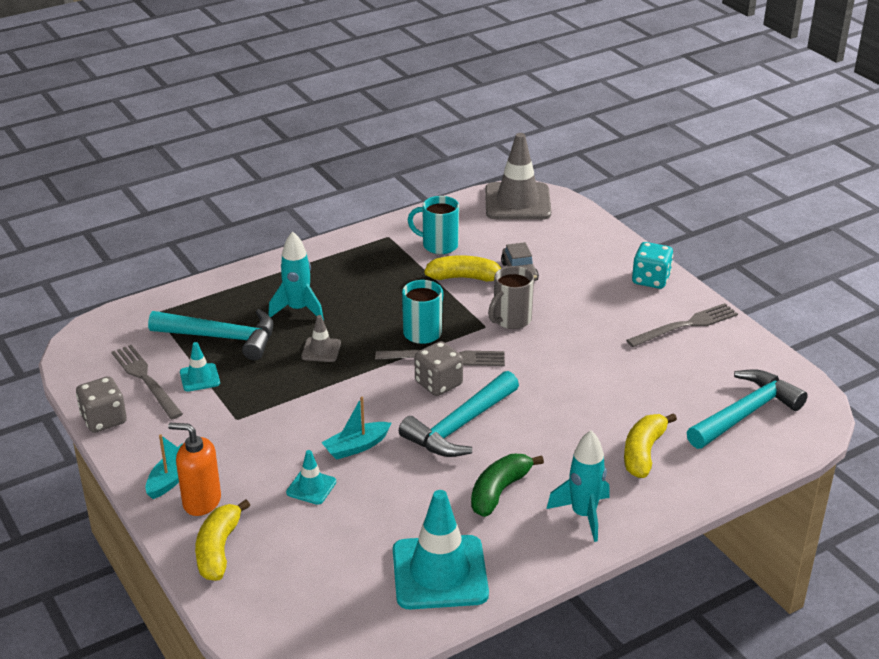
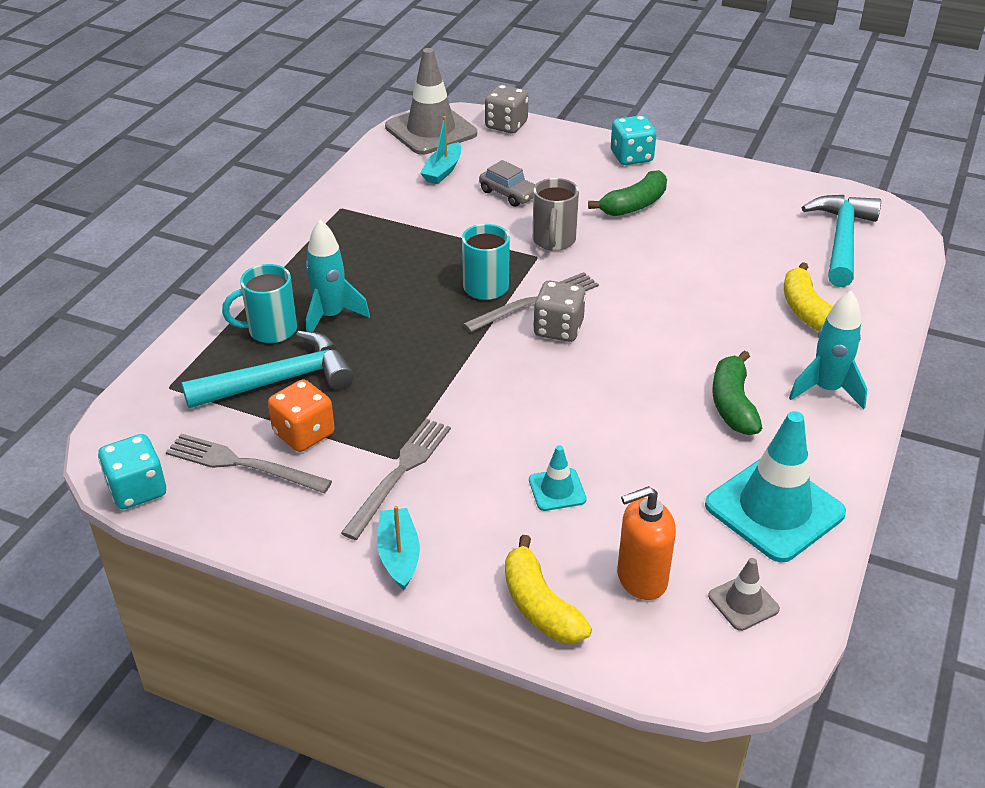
camera: 35 degrees left, 5 degrees up
(75, 367) = (137, 490): none -> turquoise dice
(104, 420) = (243, 532): grey dice -> grey dice (506, 125)
(199, 378) = (304, 434): turquoise traffic cone -> orange dice
(201, 501) = (461, 564): orange soap dispenser -> orange soap dispenser (641, 579)
(321, 350) = (403, 347): grey traffic cone -> grey traffic cone (743, 603)
(356, 447) = (553, 427): turquoise boat -> turquoise boat (443, 171)
(438, 245) = (402, 197): turquoise mug -> turquoise mug (270, 330)
(459, 426) = (626, 361): turquoise hammer -> none
(465, 278) = (464, 219): yellow banana -> none
(606, 318) = (634, 205): none -> green banana
(685, 326) = (707, 185): grey fork -> grey fork (399, 474)

